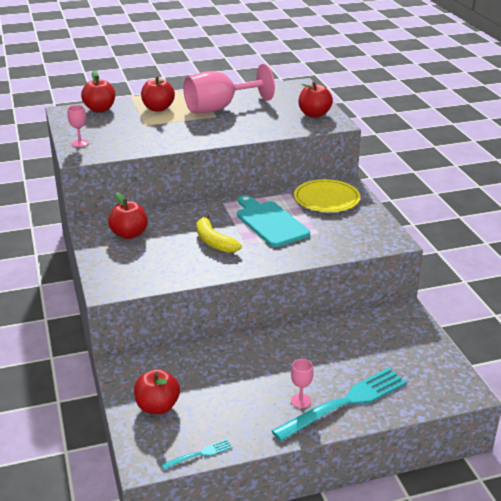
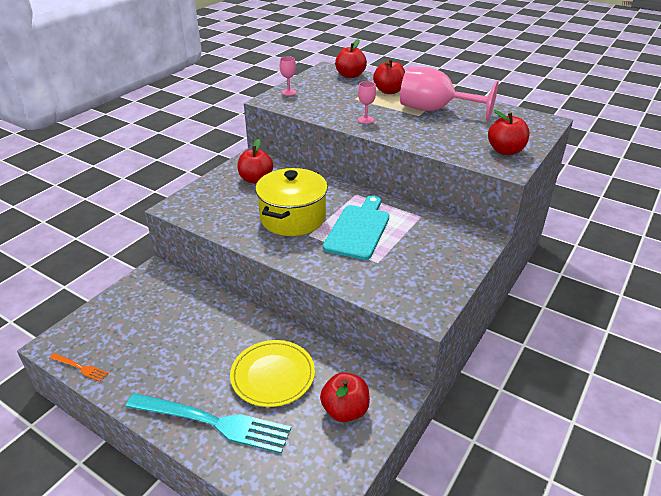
camera: 50 degrees right, 5 degrees up
(157, 406) = (121, 315): red apple -> red apple (345, 410)
(200, 454) = (80, 368): turquoise fork -> orange fork
(214, 241) = (293, 218): yellow banana -> yellow pot
(300, 401) = (192, 391): pink goblet -> pink goblet (365, 120)
(326, 199) = (441, 239): yellow plate -> yellow plate (273, 375)

